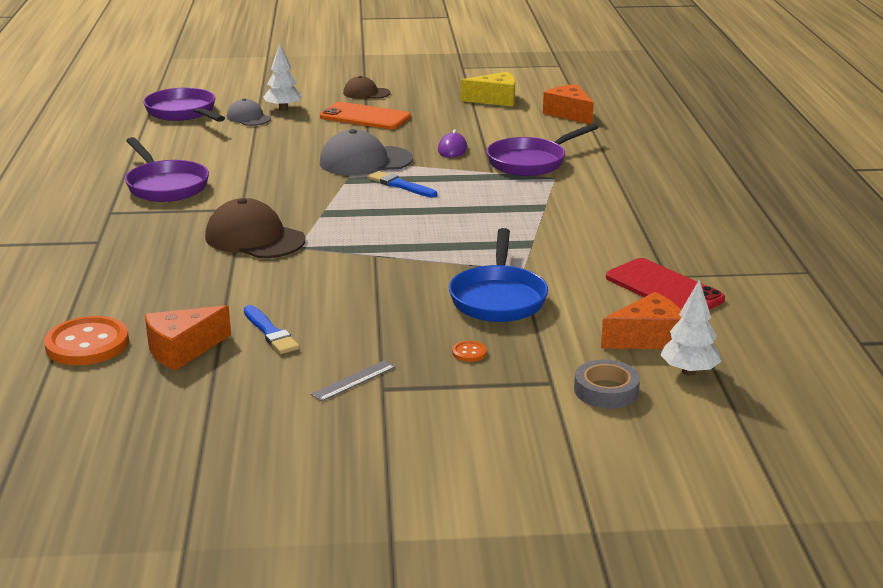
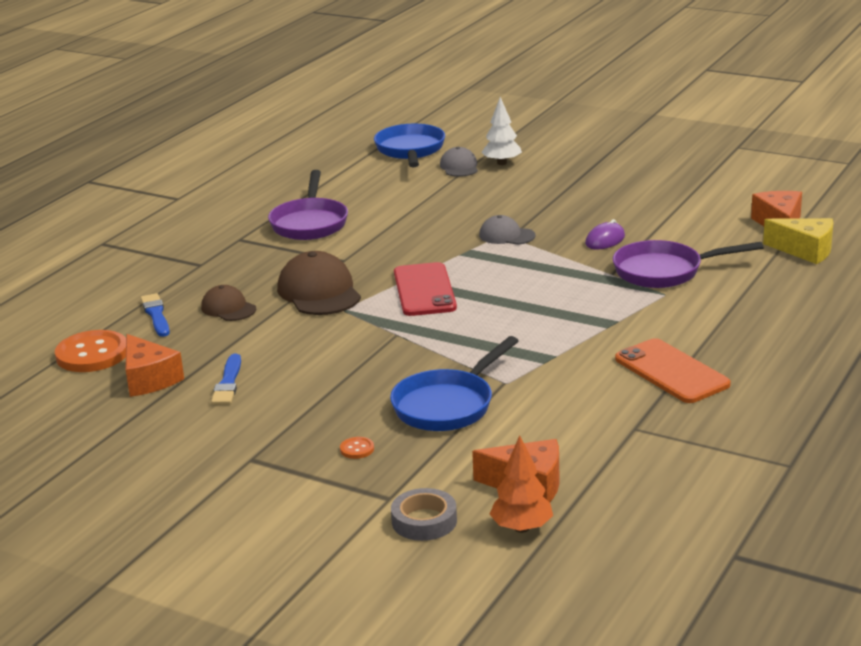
camera: 35 degrees right, 0 degrees up
(182, 350) = (149, 379): orange cheese -> orange cheese turned 120 degrees counterclockwise
(183, 112) = (410, 150): purple pan -> blue pan
(353, 380) = (237, 445): grey ruler -> none
(365, 117) = (566, 187): orange phone -> orange phone (671, 372)
(365, 161) = (506, 235): grey cap -> grey cap, size x0.58
(366, 93) = (600, 160): brown cap -> brown cap (228, 308)
(400, 185) = (506, 268): blue brush -> blue brush (156, 315)
(495, 100) = (722, 192): yellow cheese -> yellow cheese (805, 250)
(664, 288) = (613, 440): red phone -> red phone (424, 290)
(689, 371) = (522, 528): white tree -> orange tree

